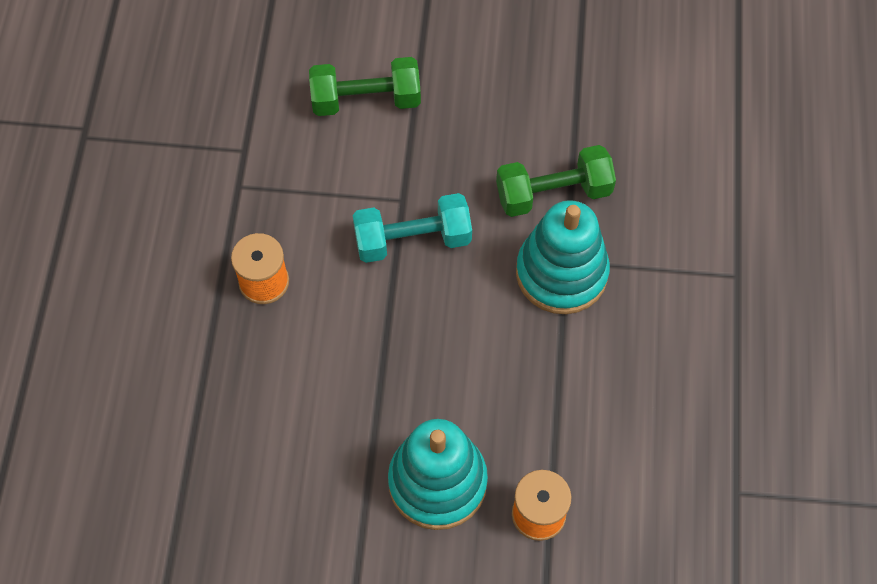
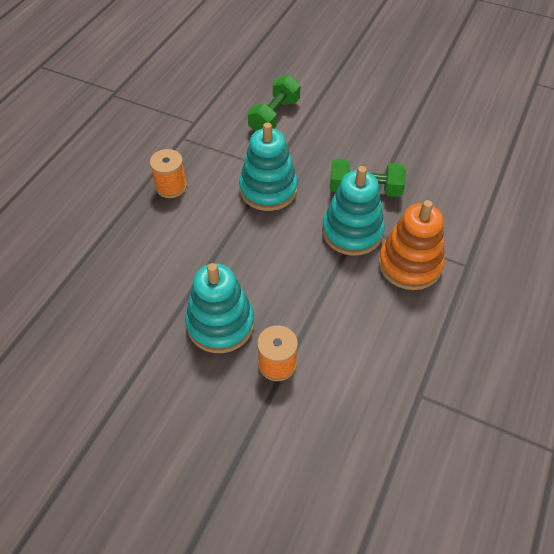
camera: 20 degrees right, 10 degrees down
(366, 100) = (274, 116): green dumbbell -> green dumbbell turned 75 degrees counterclockwise
(412, 240) = (268, 189): turquoise dumbbell -> turquoise stacking toy
(659, 300) = (409, 264): none -> orange stacking toy

